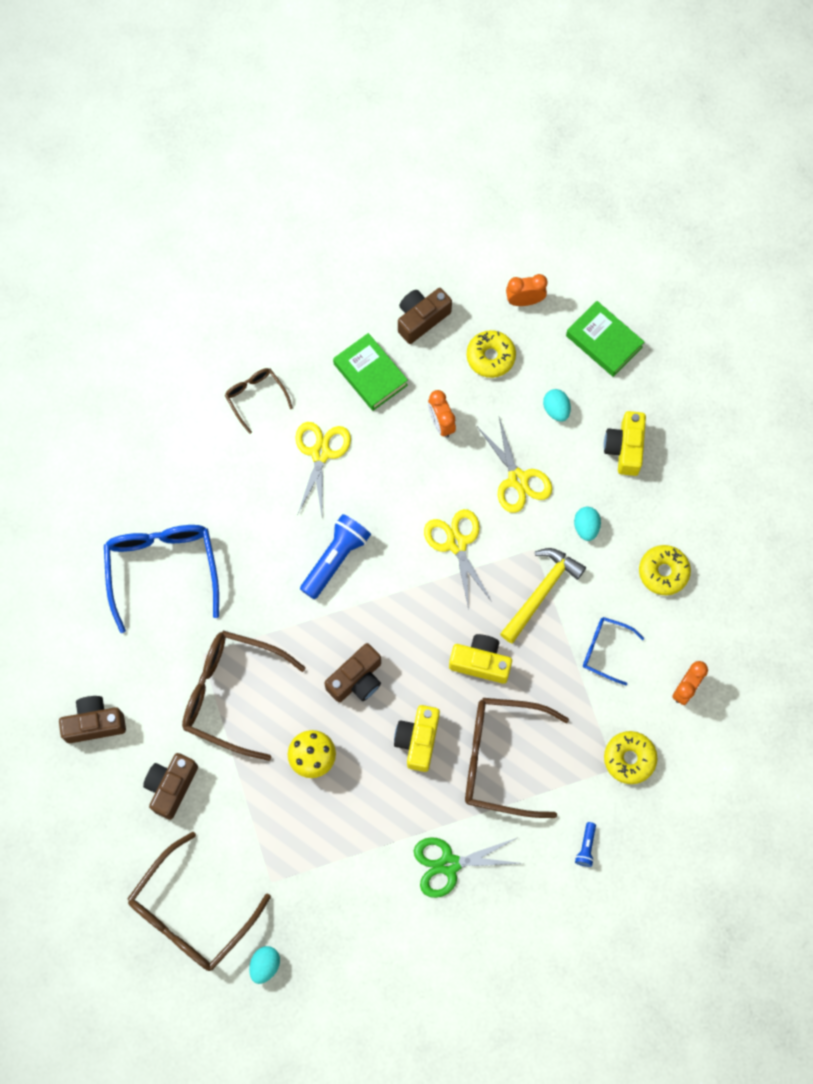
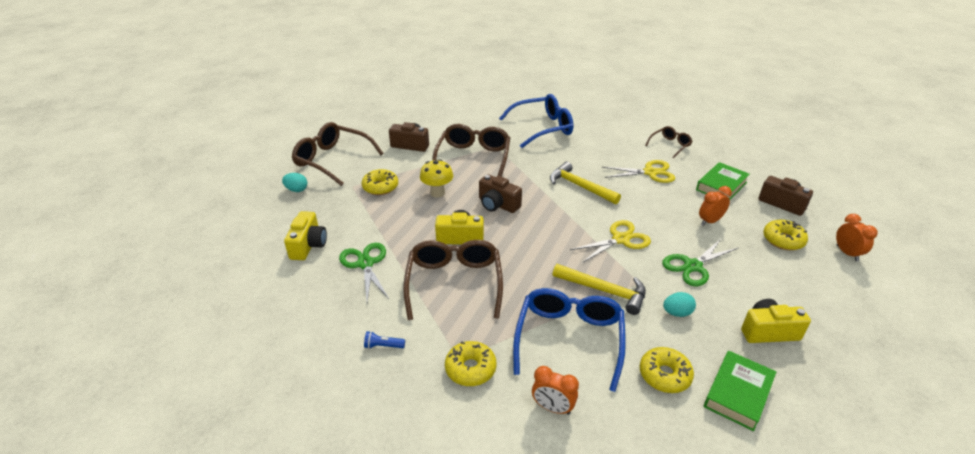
camera: 80 degrees right, 35 degrees down
(94, 723) = (444, 118): brown camera -> none
(282, 839) = (380, 187): none -> yellow donut
(335, 559) = (580, 186): blue flashlight -> yellow hammer
(480, 662) = (530, 262): yellow camera -> yellow camera (308, 245)
(517, 479) = (693, 266): yellow scissors -> green scissors
(556, 409) = (769, 282): turquoise egg -> none
(604, 341) = (857, 305): green book -> green book (737, 393)
(605, 650) = (569, 339): blue glasses -> blue glasses, size x1.90

